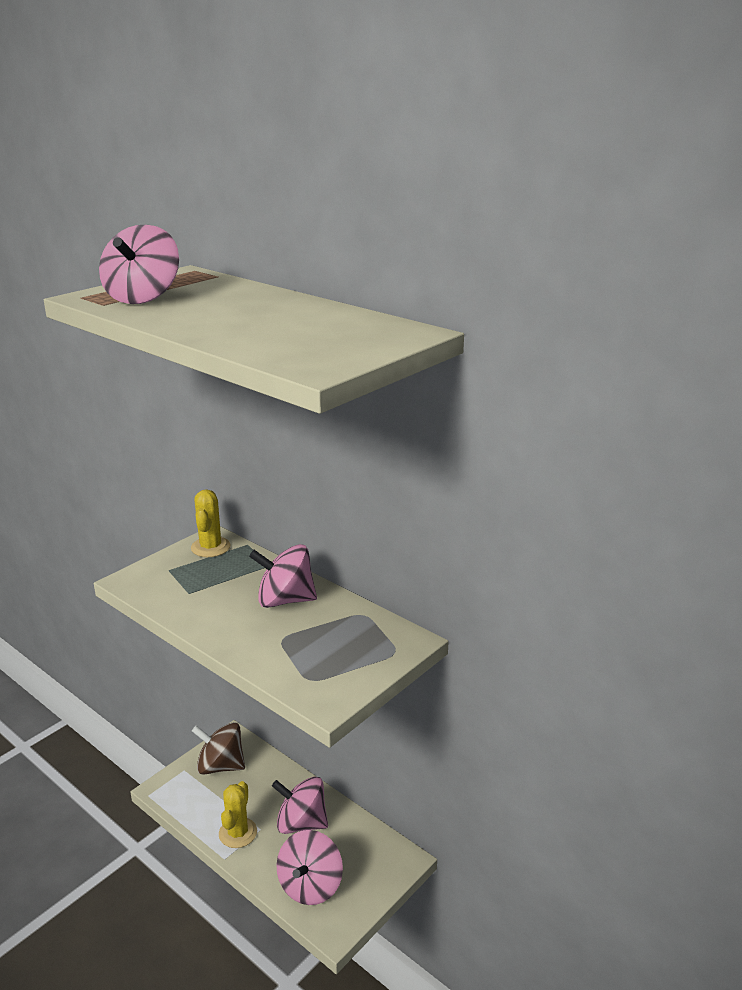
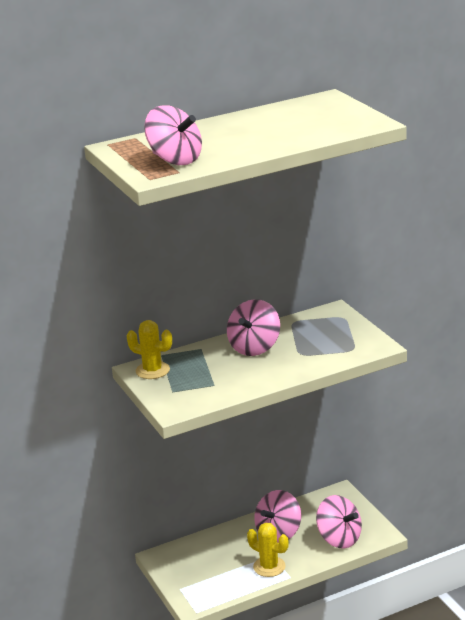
camera: 65 degrees left, 0 degrees up
(220, 766) = (189, 567): brown spinning top -> none

